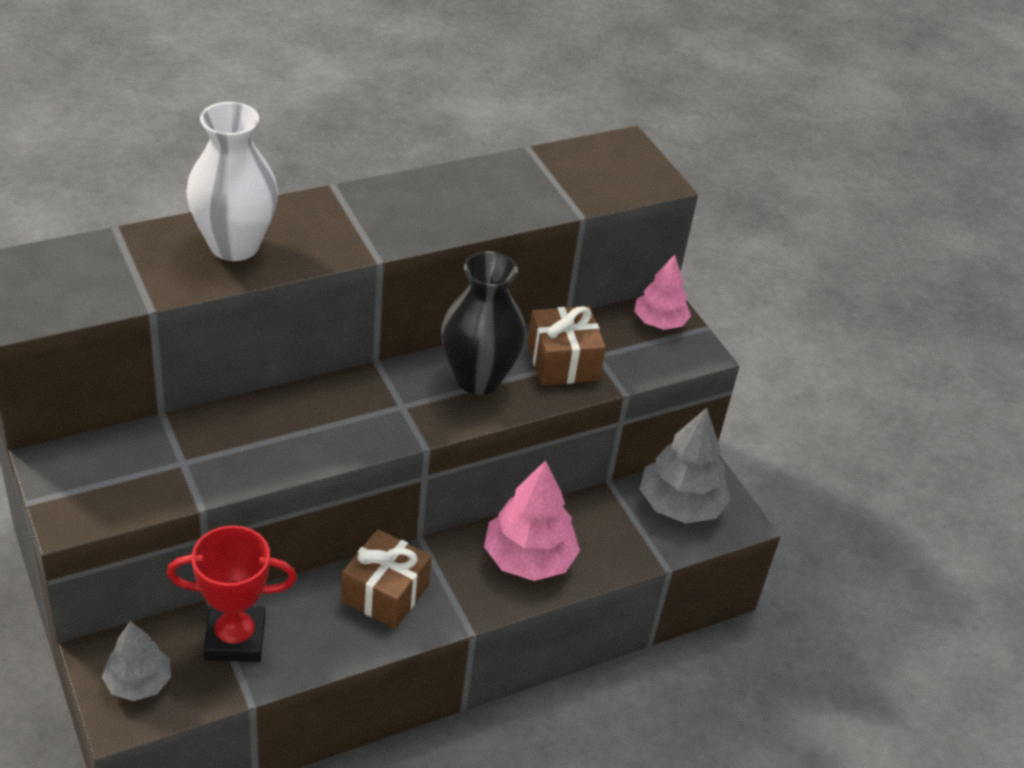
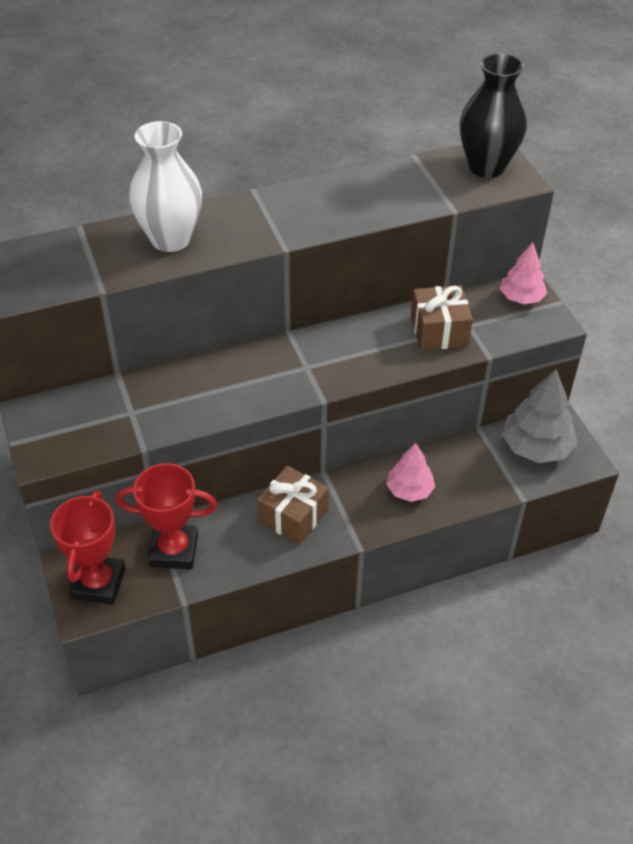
camera: 10 degrees right, 5 degrees up
(138, 682) = (98, 583): grey tree -> red trophy
(478, 378) = (369, 345): black vase -> black vase (486, 167)
(529, 559) = (409, 490): pink tree -> pink tree, size x0.64

